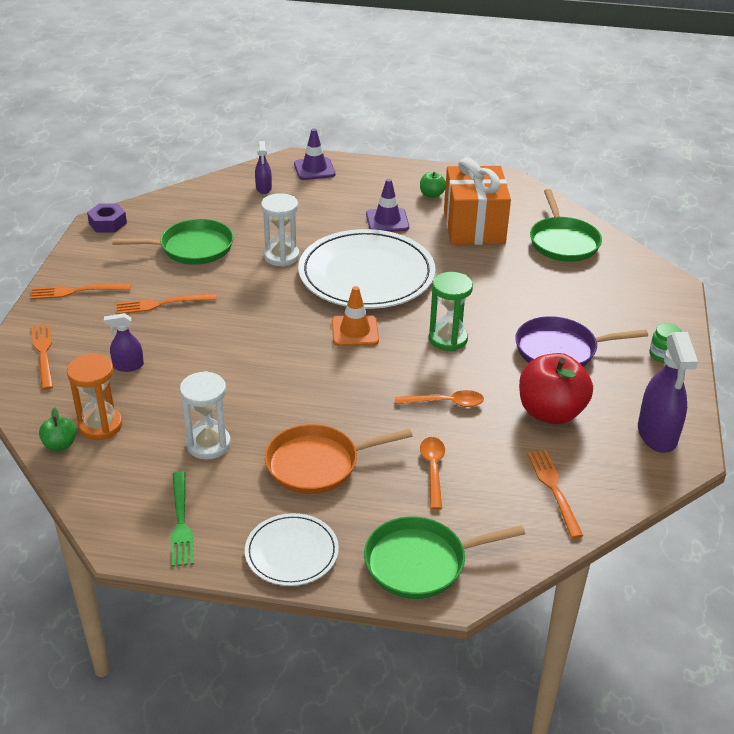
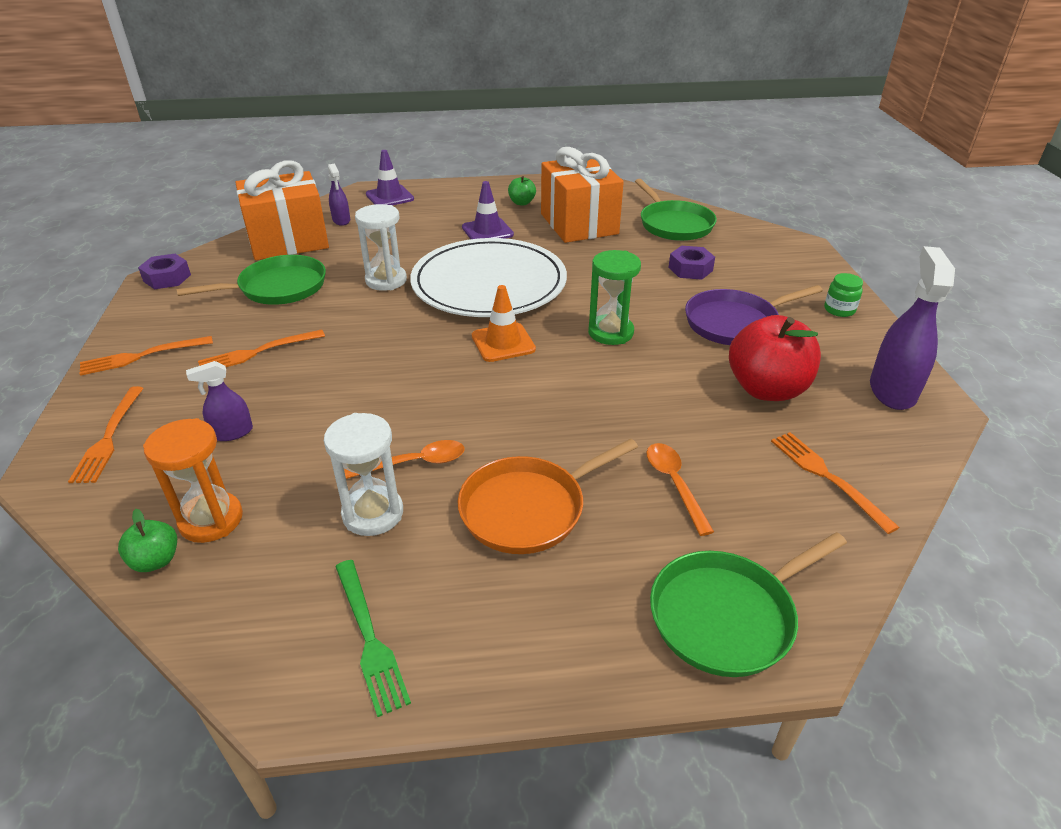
camera: 15 degrees left, 0 degrees up
(43, 353) = (108, 438): orange fork -> orange fork turned 150 degrees counterclockwise
(213, 203) = (288, 241): none -> orange gift
(291, 552) = (547, 645): white plate -> none
(445, 403) = (645, 401): orange spoon -> orange spoon (414, 463)
(551, 291) = (690, 269): none -> purple nut
(657, 434) = (892, 390): purple spray bottle -> purple spray bottle turned 150 degrees counterclockwise

